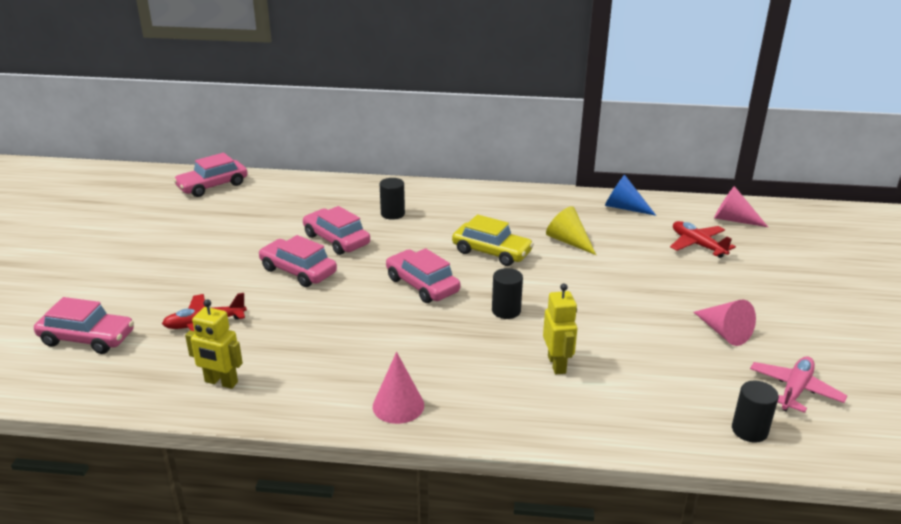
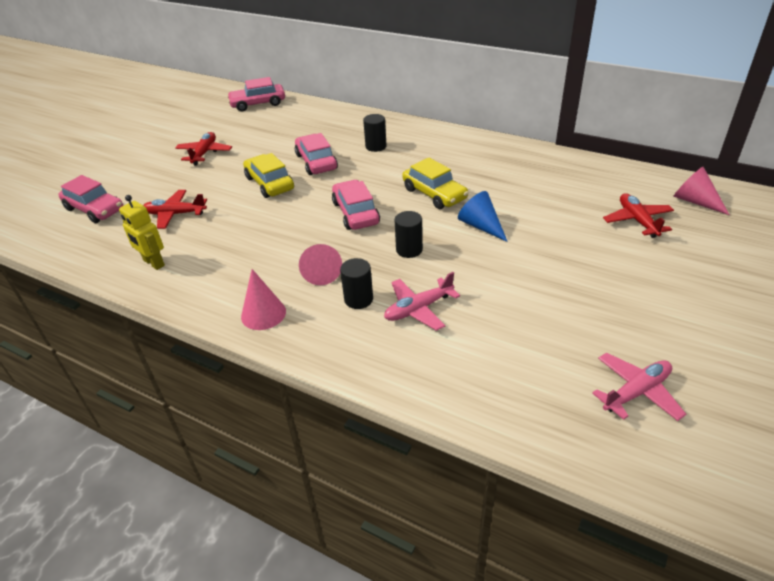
camera: 25 degrees right, 10 degrees up
(187, 251) = (204, 153): none -> red plane
(298, 271) = (270, 183): pink car -> yellow car
(557, 364) = (418, 309): yellow robot -> pink plane
(568, 241) = (510, 196): yellow cone -> none
(624, 208) = (587, 172): blue cone -> blue cone (481, 226)
(724, 332) = (602, 314): pink cone -> pink cone (321, 271)
(749, 430) = (557, 421): black cylinder -> black cylinder (358, 299)

